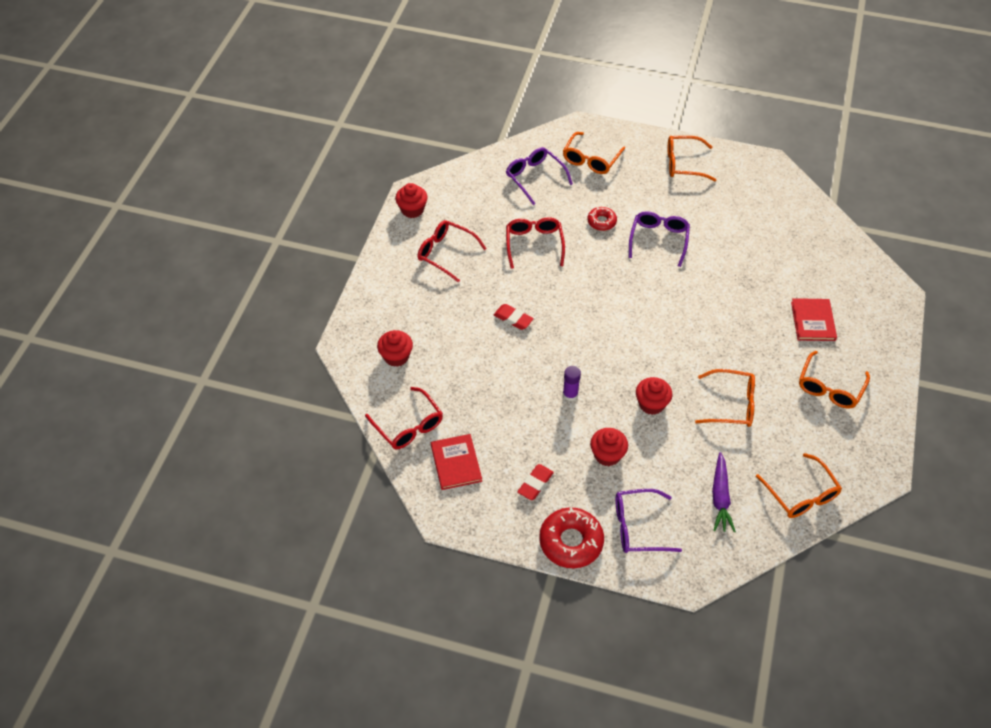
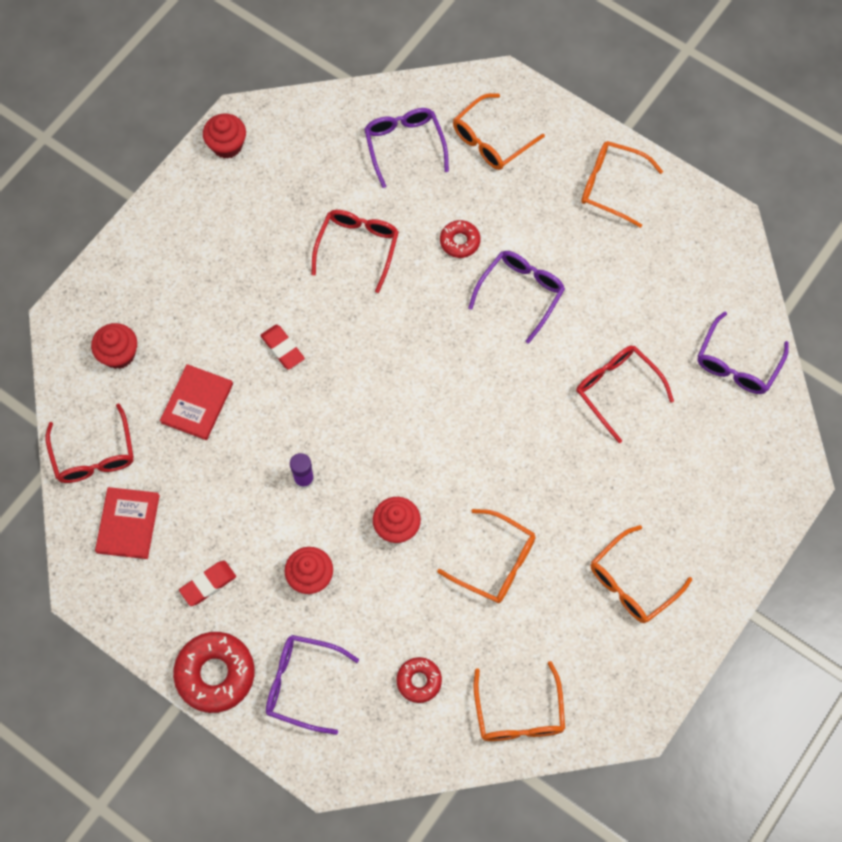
camera: 20 degrees right, 15 degrees up
(446, 253) = (241, 225): red glasses -> red glasses (617, 390)
(720, 497) = (419, 681): purple carrot -> red donut
(813, 321) = (660, 481): red book -> red book (197, 403)
(821, 239) = (737, 363): none -> purple glasses

